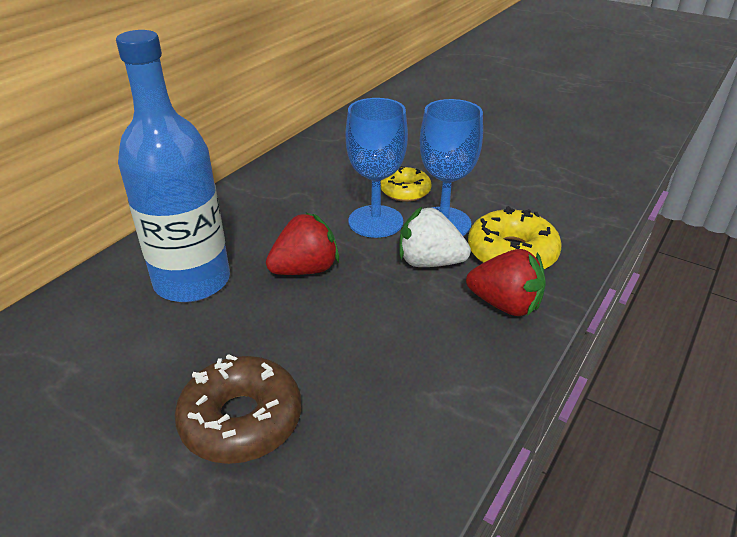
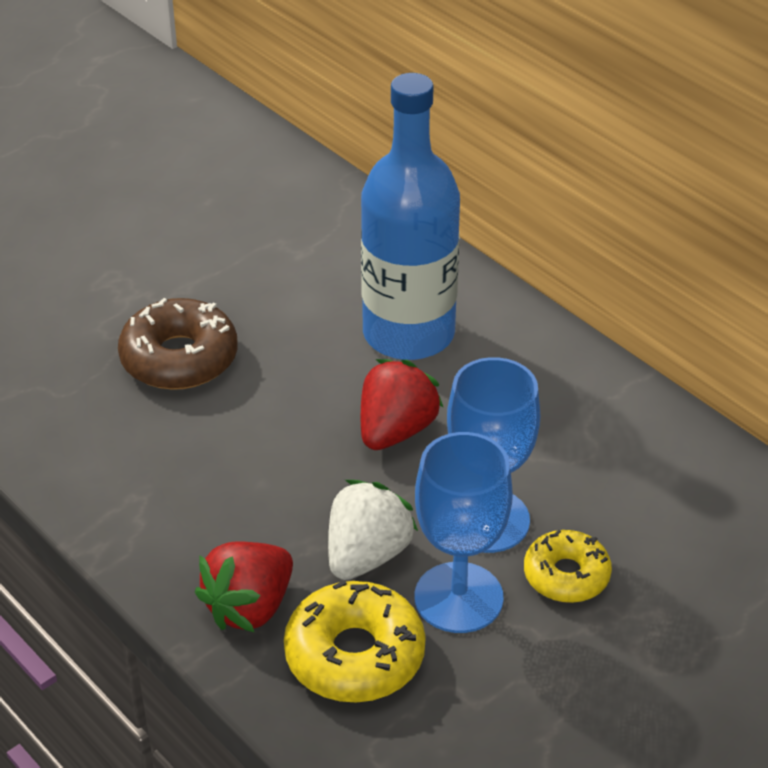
camera: 105 degrees right, 5 degrees up
(305, 269) = (396, 430): red strawberry -> red strawberry turned 135 degrees counterclockwise

